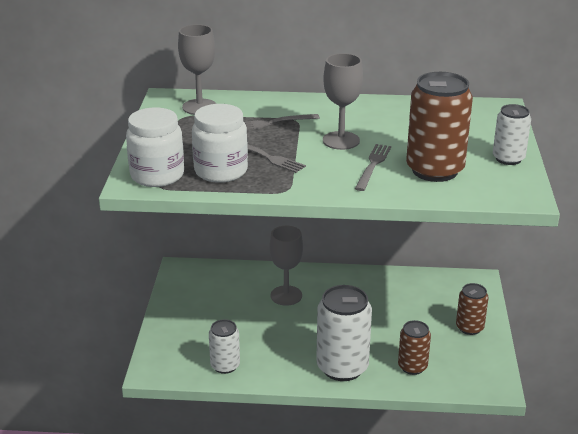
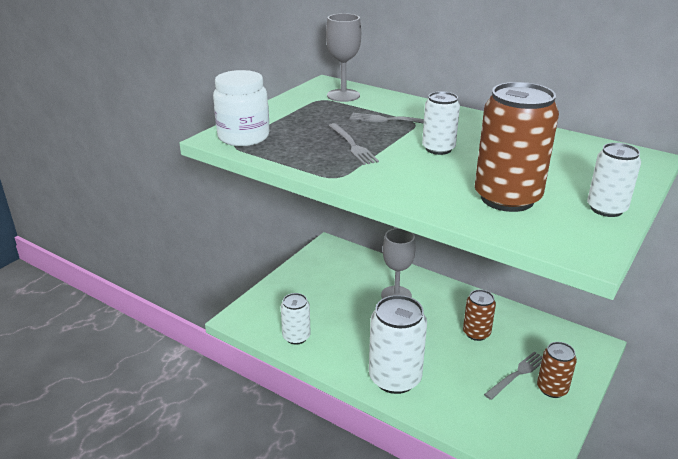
camera: 30 degrees right, 0 degrees up
(221, 171) = (299, 147): white jar -> none
(341, 140) = (438, 149): grey goblet -> white can
(373, 166) = (445, 177): grey fork -> grey fork (517, 374)
(412, 366) = (463, 404): brown can -> brown can (476, 333)

